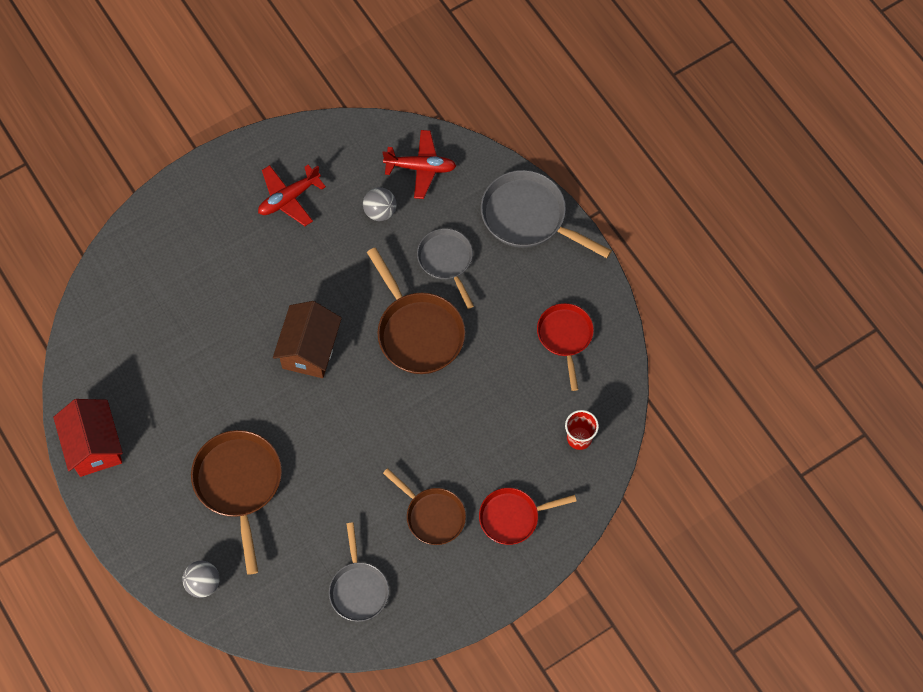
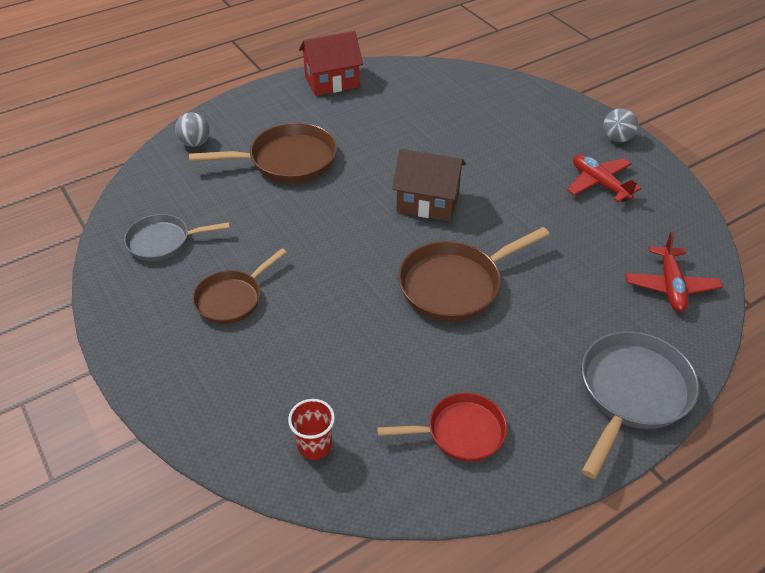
camera: 90 degrees right, 20 degrees down
(380, 211) = (602, 252): grey ball -> grey ball (616, 139)
(446, 261) = (551, 309): grey pan -> none
(513, 517) = (217, 372): red pan -> none

